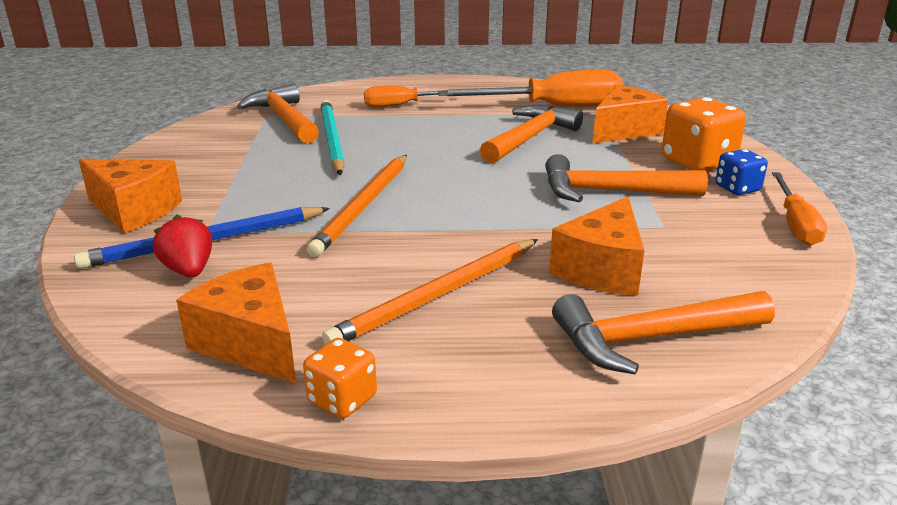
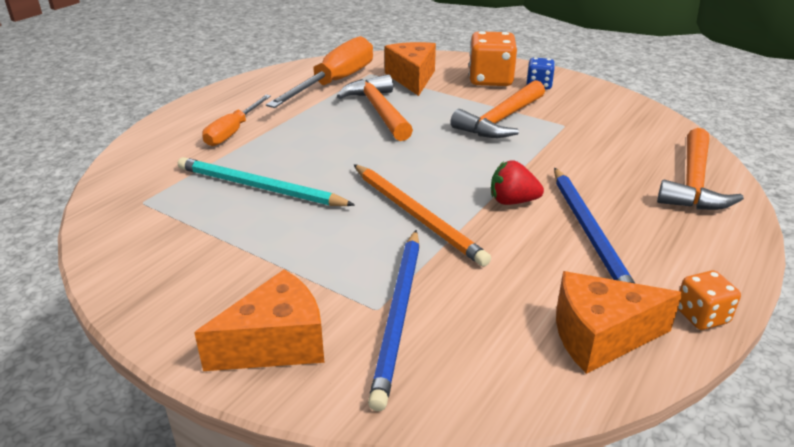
camera: 55 degrees left, 5 degrees up
(189, 270) = (447, 339): red strawberry -> red strawberry (512, 201)
(284, 119) = (168, 195): orange hammer -> none
(437, 295) = (590, 233): orange pencil -> blue pencil
(602, 269) = (602, 165): orange cheese -> none
(795, 224) = (598, 91): orange screwdriver -> none

